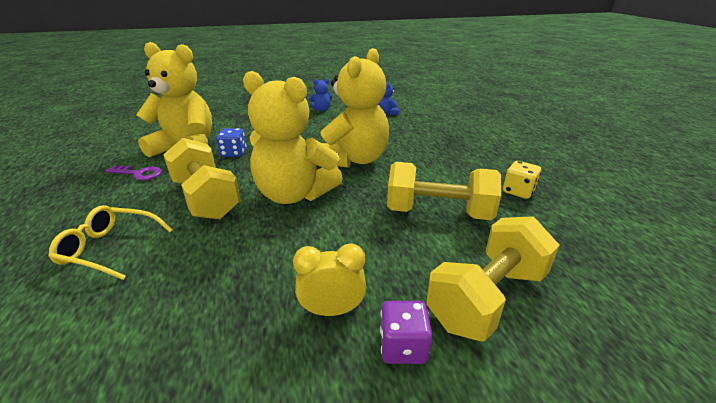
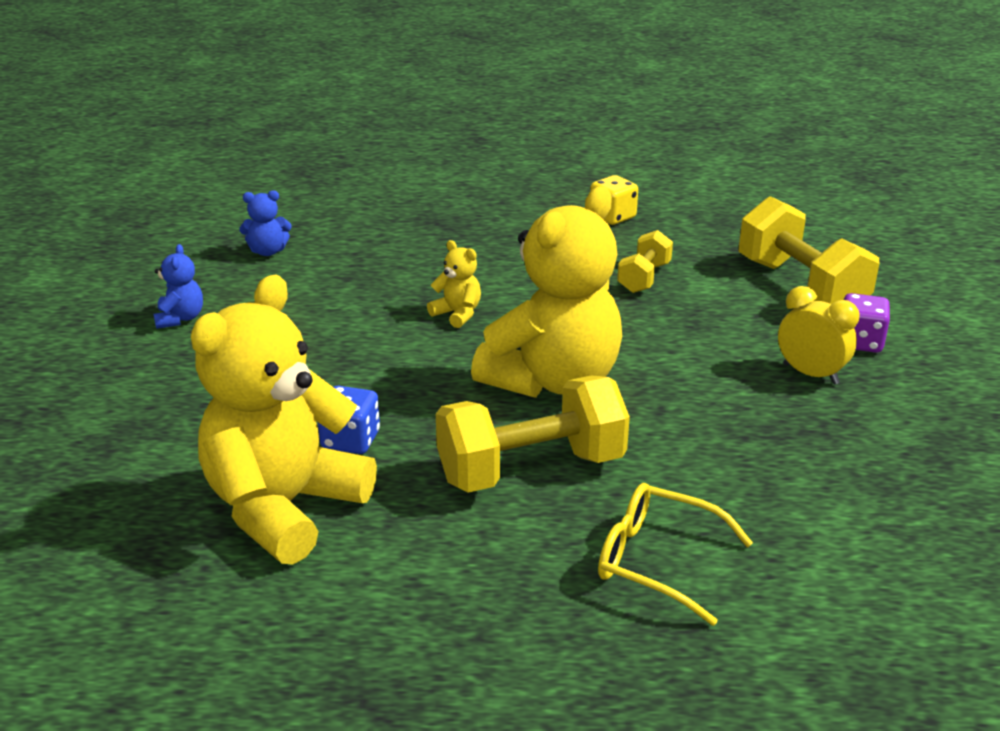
camera: 75 degrees left, 0 degrees up
(109, 248) = (657, 561): yellow glasses -> yellow glasses turned 90 degrees clockwise
(139, 174) = (384, 565): purple key -> none
(332, 310) = (810, 374): yellow clock -> yellow clock turned 120 degrees clockwise
(354, 159) = (457, 314): yellow teddy bear -> yellow teddy bear, size x0.40
(438, 213) = (644, 278): yellow dumbbell -> yellow dumbbell, size x0.53

